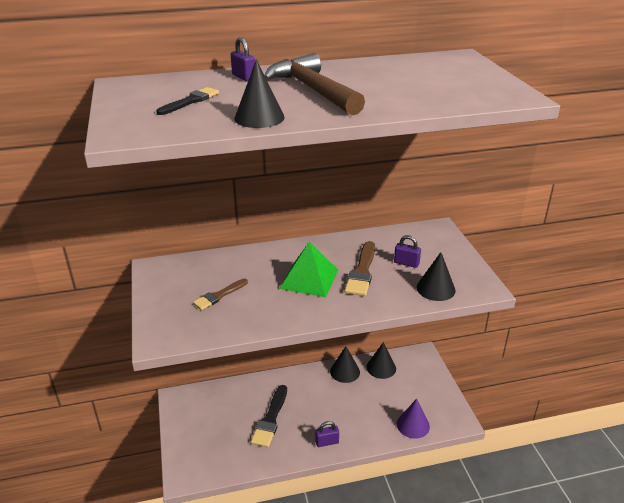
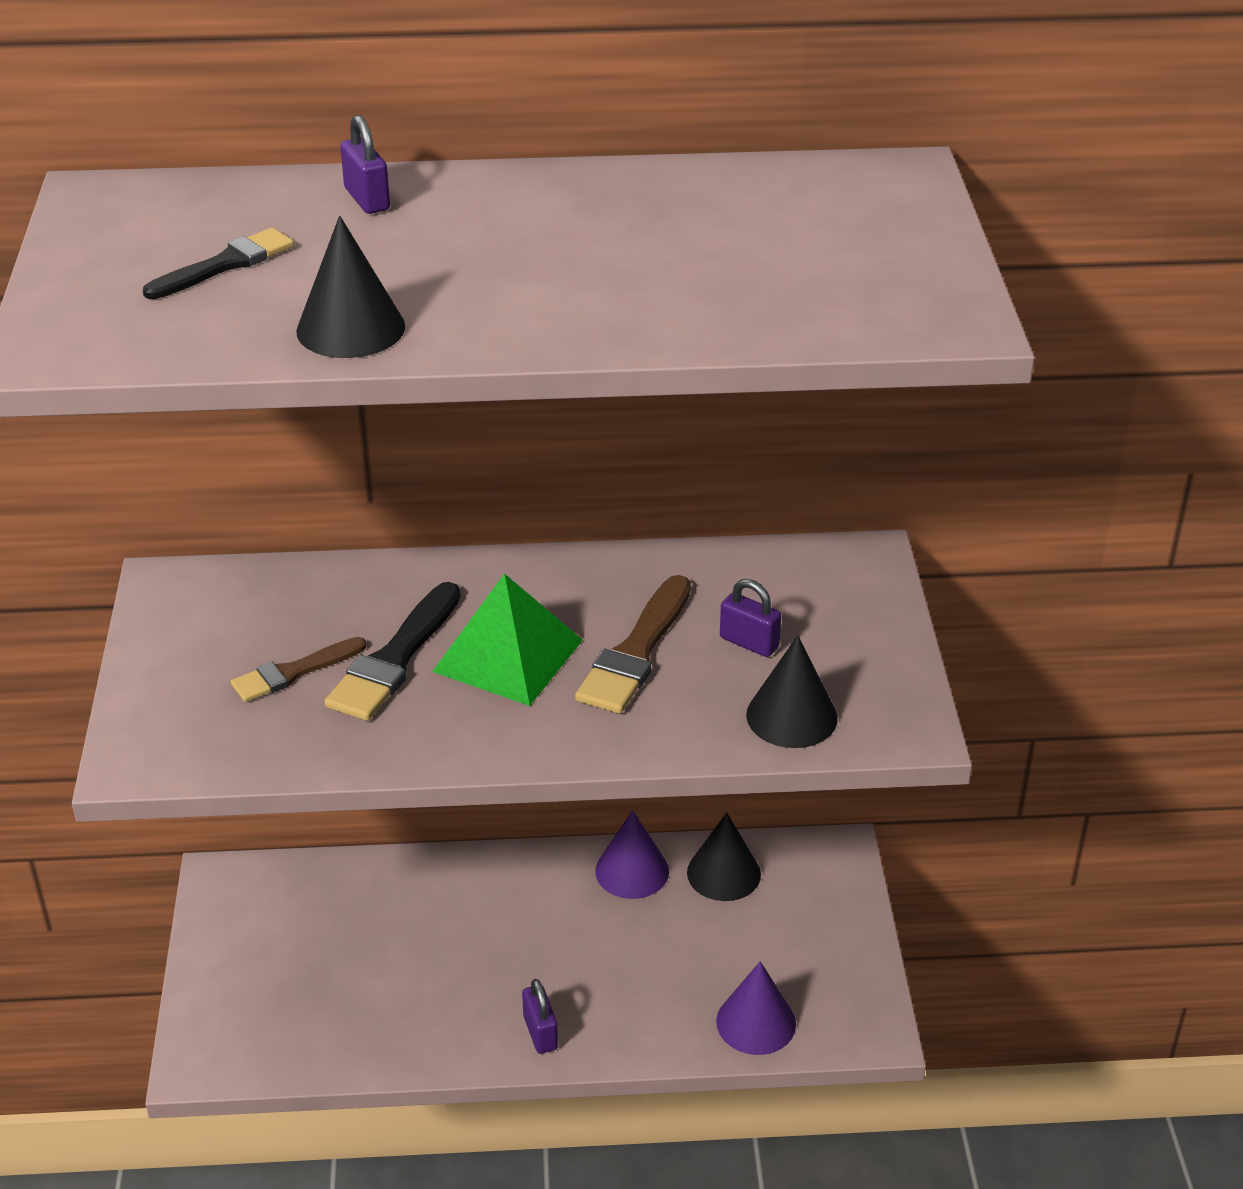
camera: 10 degrees right, 5 degrees up
(270, 419) = (424, 960): black brush -> black brush (394, 659)
(313, 90) = (501, 255): brown hammer -> none
(327, 442) = (540, 1033): purple padlock -> purple padlock turned 75 degrees clockwise
(345, 371) = (632, 871): black cone -> purple cone

